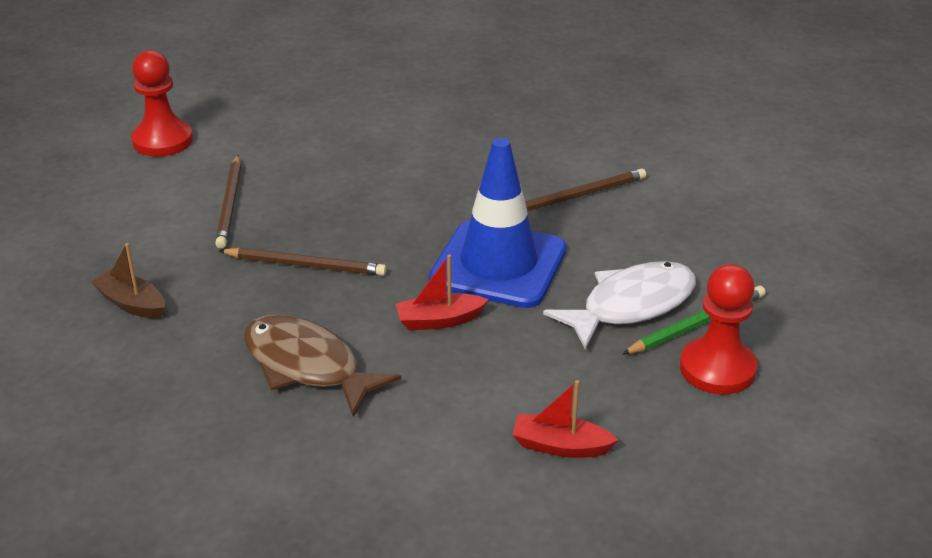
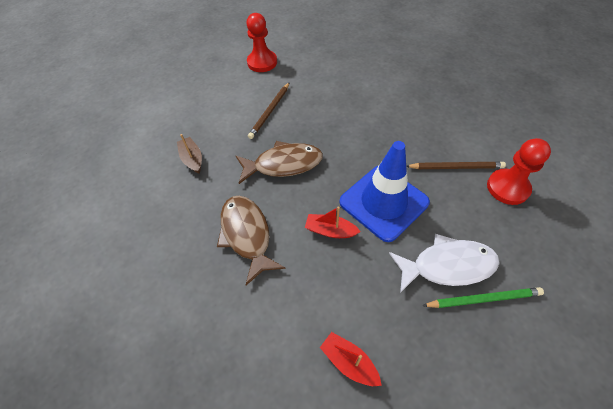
camera: 30 degrees right, 20 degrees up
(306, 265) = (283, 164): brown pencil -> brown fish
(717, 369) = (480, 344): red pawn -> red pawn (507, 188)

